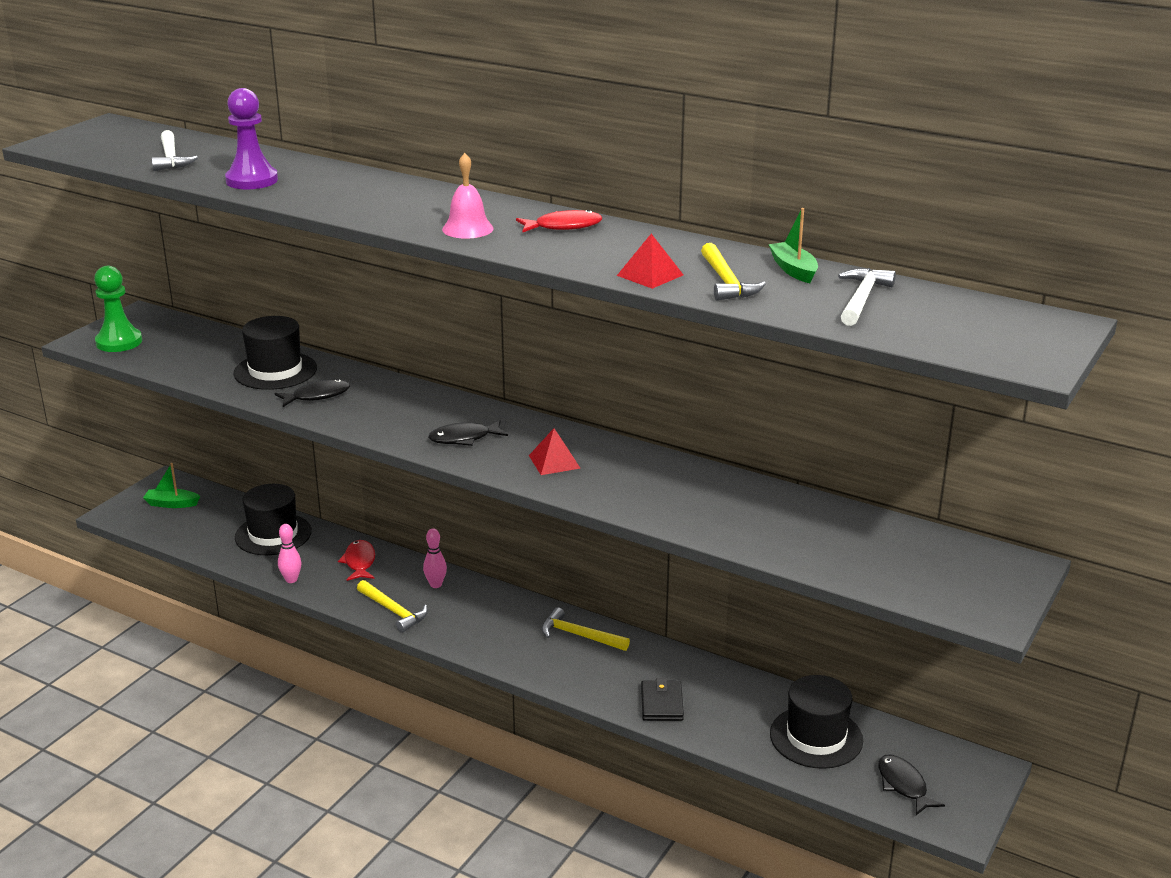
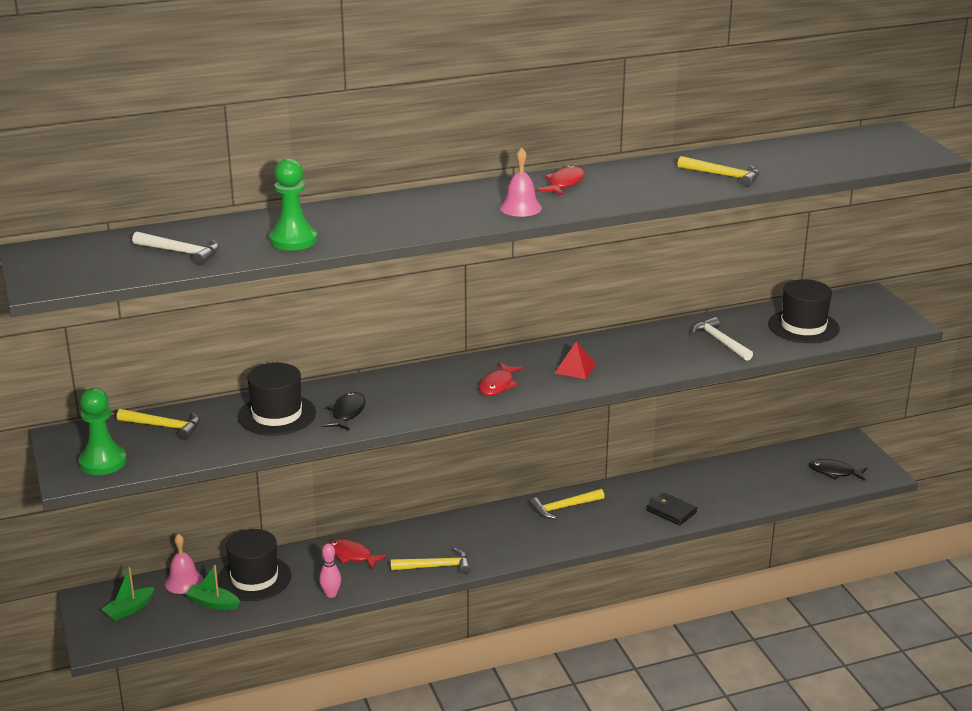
camera: 50 degrees left, 0 degrees up
(200, 340) = (164, 427): none -> yellow hammer
(233, 507) = (184, 581): none -> pink bell
(252, 180) = (293, 240): purple pawn -> green pawn
(436, 584) = (428, 536): pink bowling pin -> none
(464, 438) = (498, 385): black fish -> red fish
(650, 275) = (683, 188): red pyramid -> none
(793, 270) = (732, 156): green boat -> green boat (213, 603)
(816, 737) = (763, 477): black hat -> black hat (803, 326)
(862, 298) = (796, 156): white hammer -> white hammer (720, 341)

